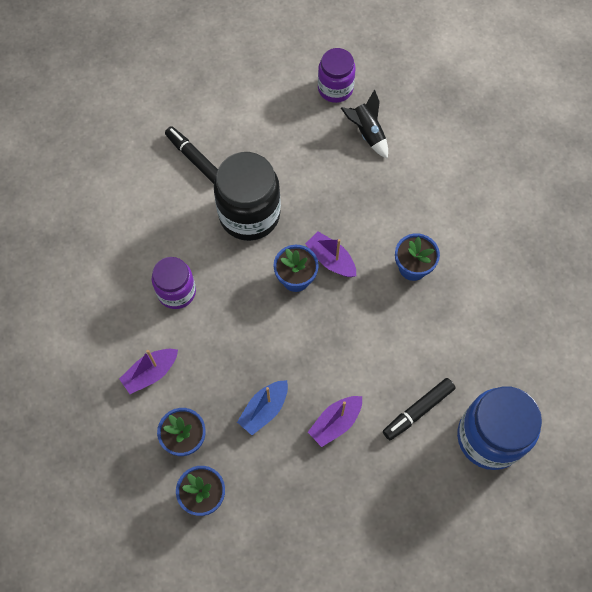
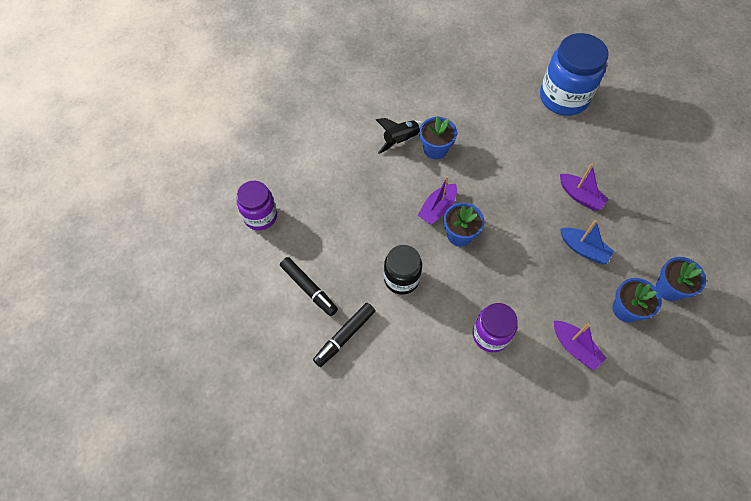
camera: 95 degrees left, 5 degrees down
(249, 214) = (401, 279): black jar -> black jar, size x0.61
(367, 133) = (308, 188): black rocket -> black rocket (400, 140)
(418, 410) = (555, 142): black marker -> black marker (309, 289)

